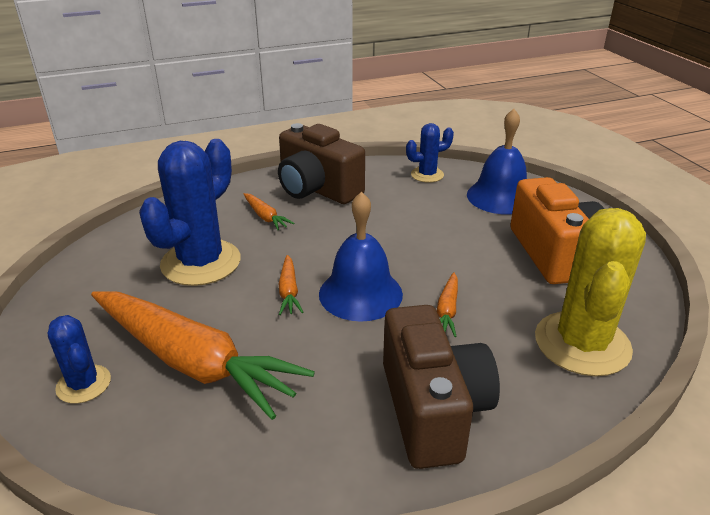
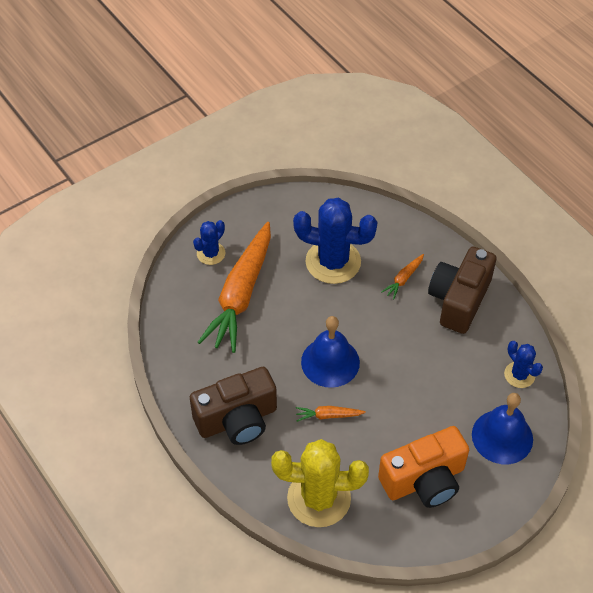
camera: 75 degrees right, 20 degrees up
(289, 291) = (319, 321): orange carrot -> none

